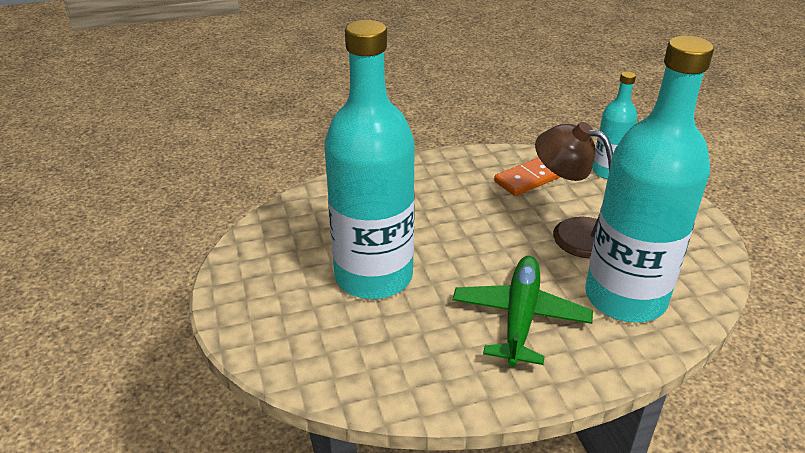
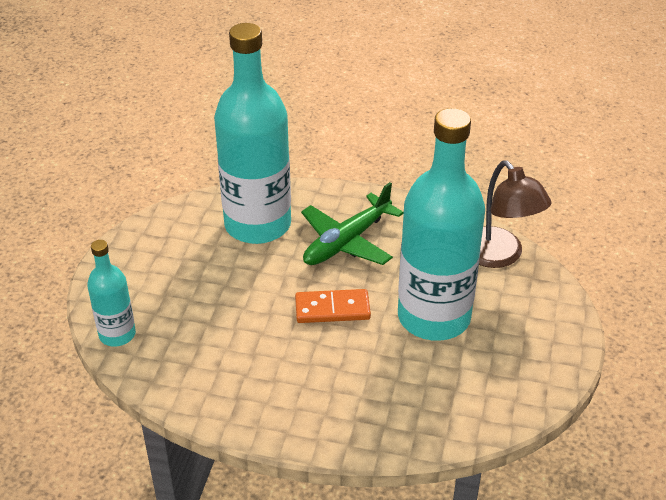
camera: 150 degrees left, 5 degrees up
(529, 179) = (202, 360): orange domino -> orange domino (332, 309)
(571, 233) = (234, 287): brown lamp -> brown lamp (499, 256)

